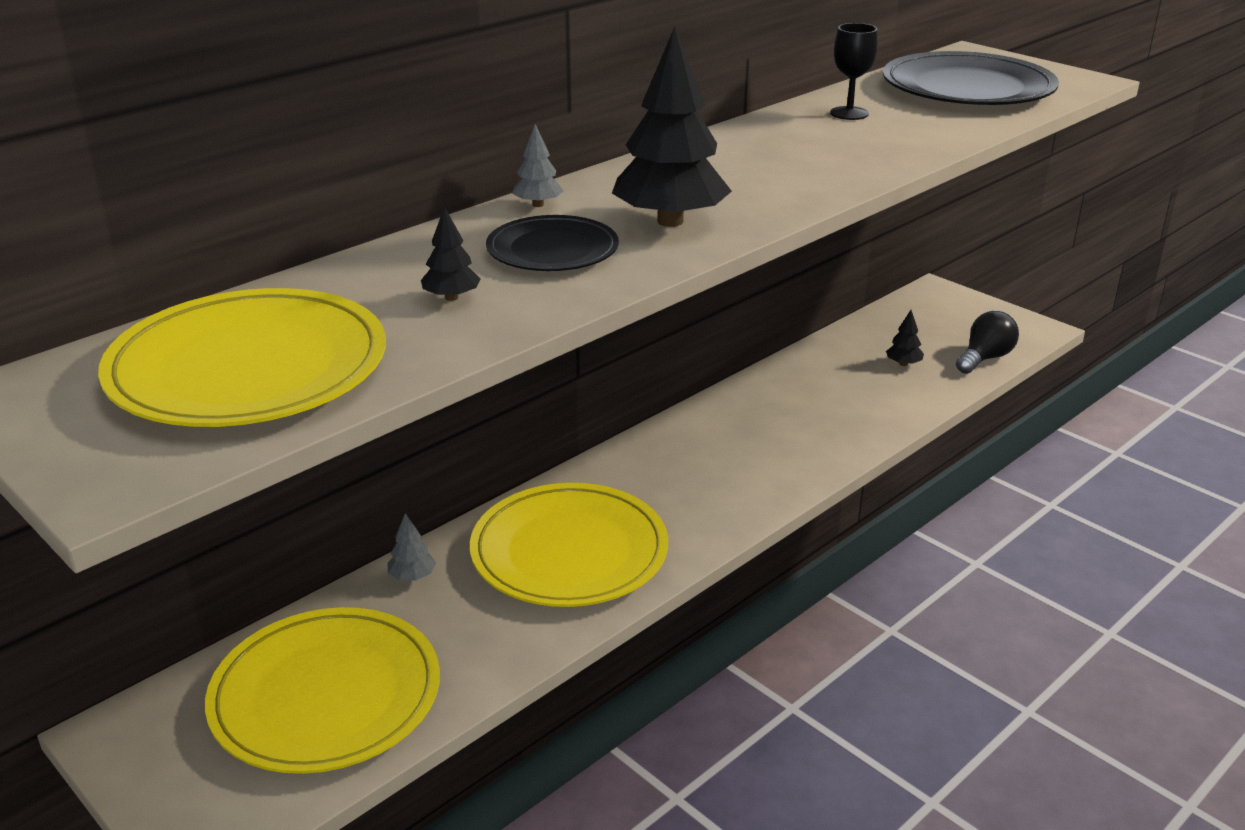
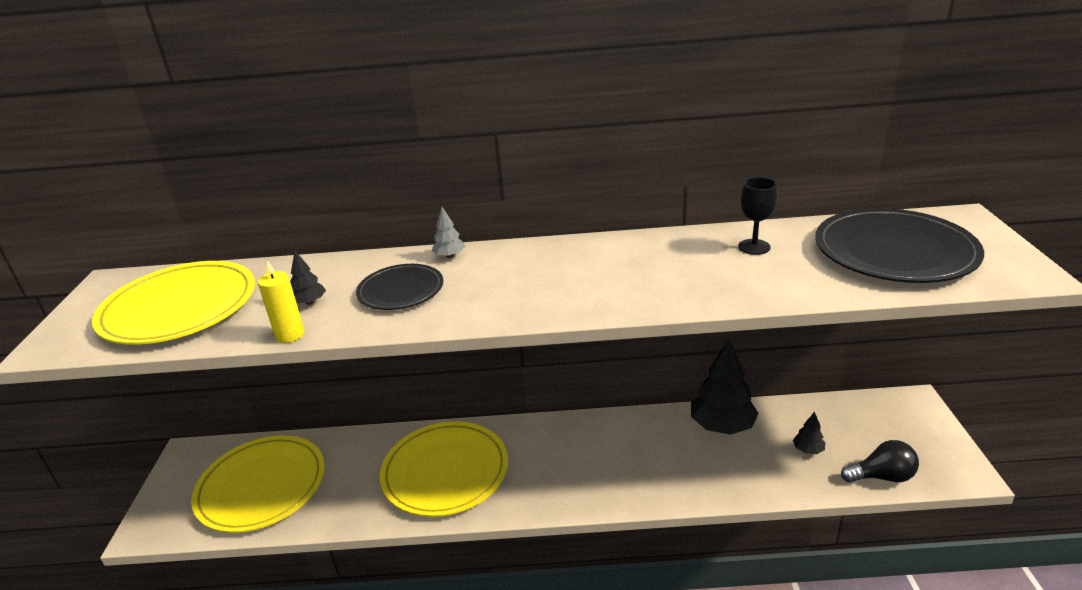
camera: 45 degrees right, 0 degrees up
(412, 576) = (366, 443): grey tree -> none
(504, 331) = (290, 335): none -> yellow candle
(670, 221) = (489, 295): black tree -> black tree (722, 426)

